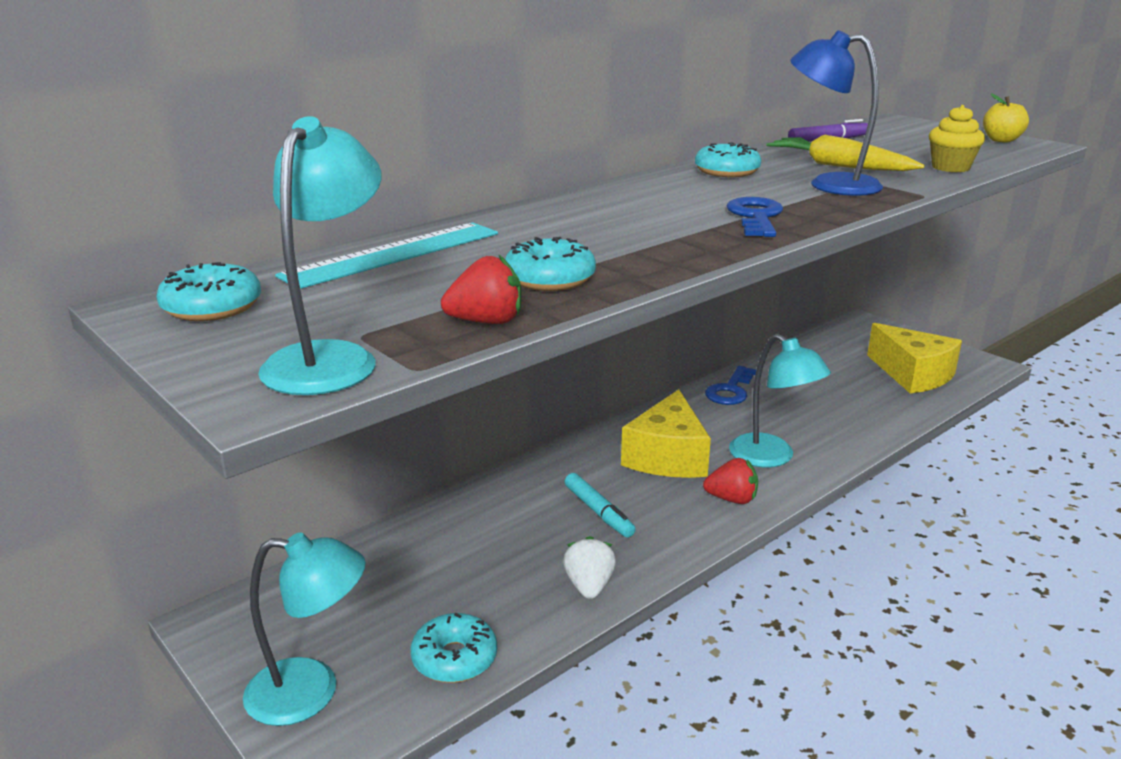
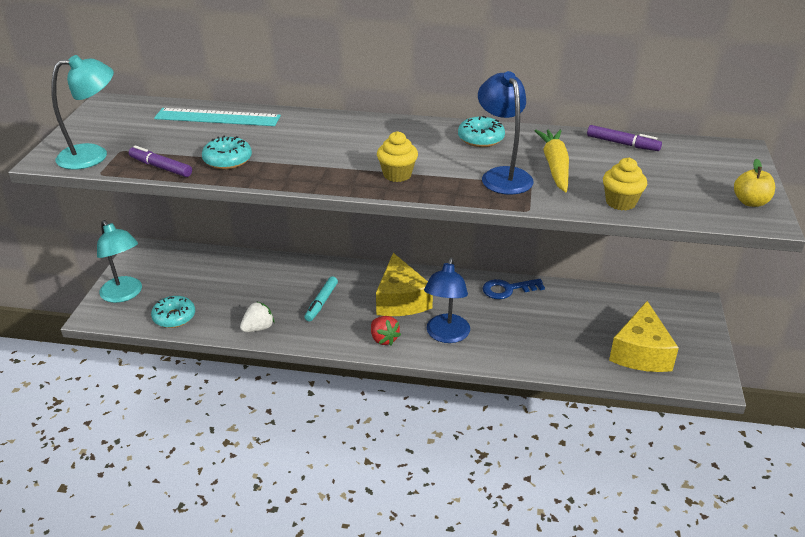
camera: 50 degrees right, 10 degrees up
(212, 307) = (118, 114): turquoise donut -> none
(486, 322) = (161, 167): red strawberry -> purple marker
(667, 456) = (401, 300): yellow cheese -> yellow cheese turned 75 degrees counterclockwise
(756, 217) = (397, 175): blue key -> yellow cupcake
(771, 457) = (446, 335): turquoise lamp -> blue lamp

